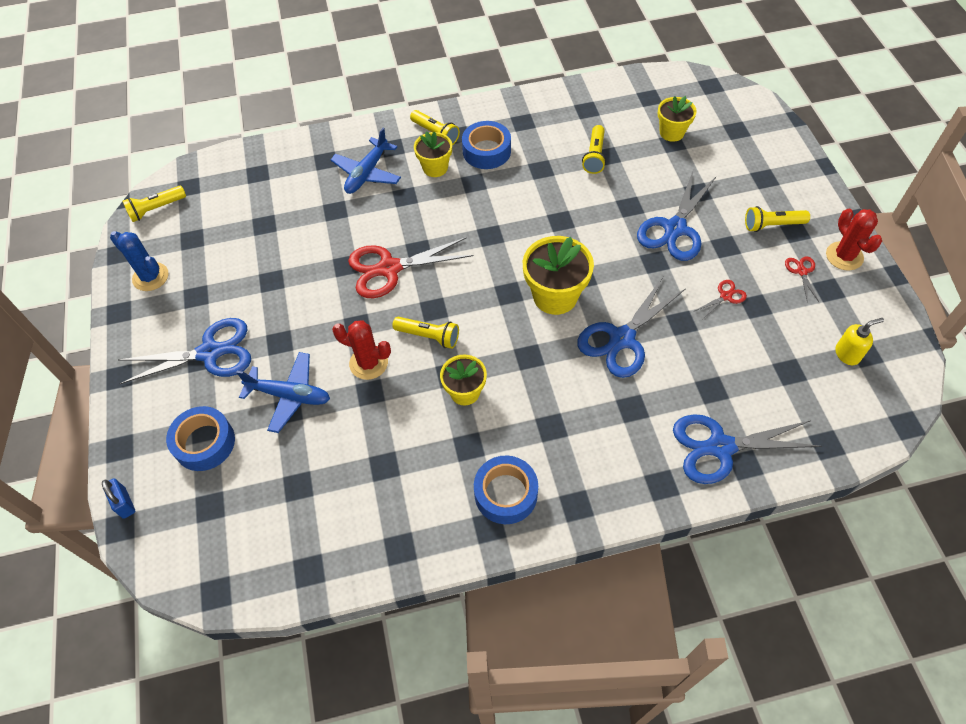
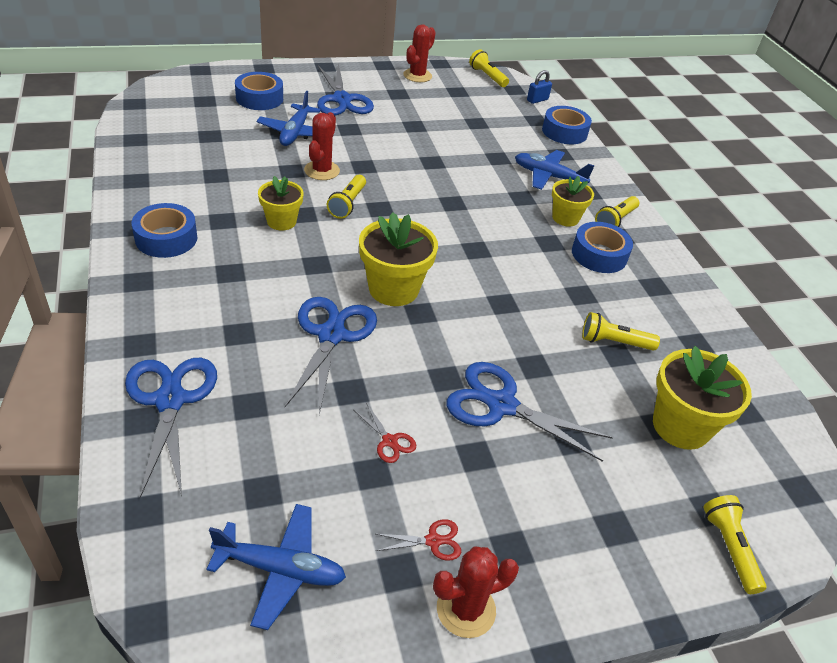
camera: 80 degrees right, 15 degrees down
(124, 503) = (218, 71): blue padlock -> blue padlock (537, 100)
(150, 277) = (417, 76): blue cactus -> red cactus
(282, 152) = (564, 132): none -> blue tape
(389, 268) = (428, 185): red scissors -> none
(622, 339) = (331, 335): blue scissors -> blue scissors turned 60 degrees clockwise
(671, 132) = (680, 426): yellow flower pot -> yellow flower pot, size x1.60
(772, 225) = (520, 519): yellow flashlight -> yellow flashlight (729, 548)
(847, 354) = (280, 569): yellow soap dispenser -> blue plane

